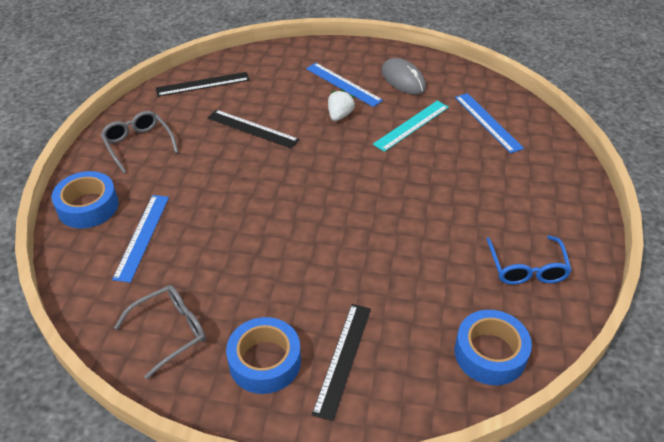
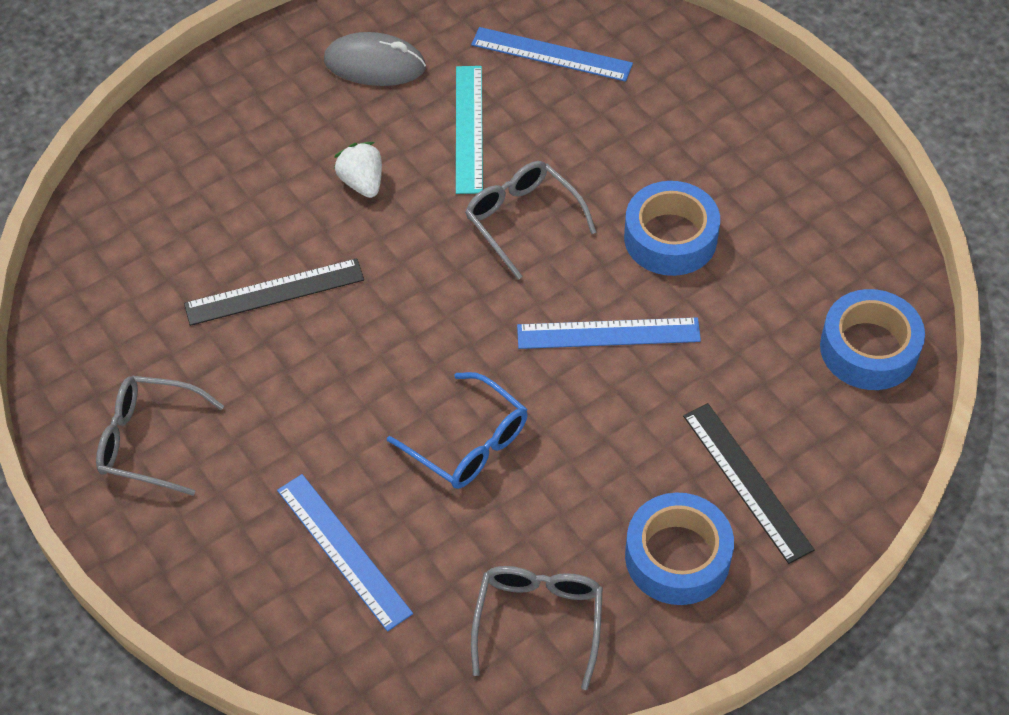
camera: 45 degrees left, 10 degrees up
(88, 206) = (214, 578): blue tape -> blue tape (670, 238)
(203, 84) = (105, 279): black ruler -> none
(343, 84) = (305, 130): blue ruler -> blue ruler (608, 333)
(387, 173) = (522, 220): none -> grey glasses
(527, 268) = (800, 221): blue glasses -> blue glasses (468, 443)

